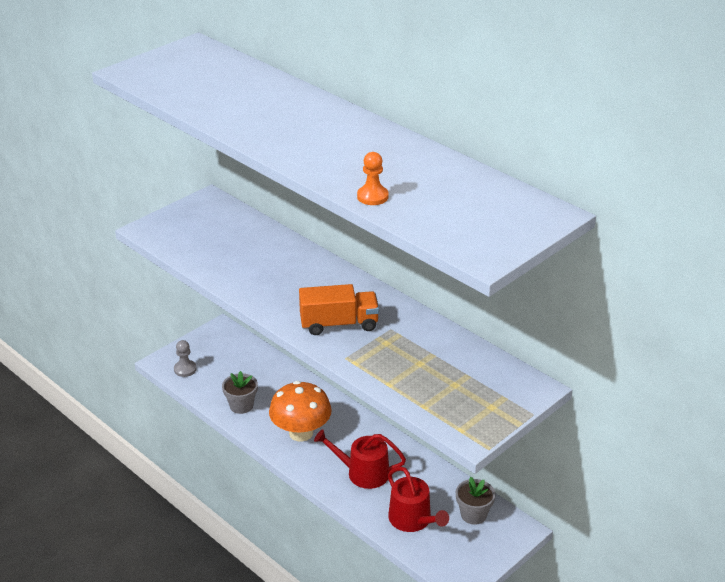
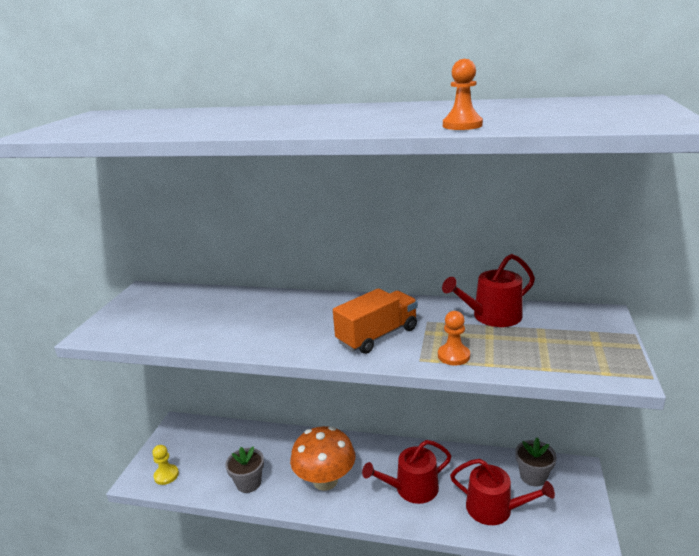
camera: 30 degrees left, 10 degrees down
(185, 369) = (166, 475): grey pawn -> yellow pawn
(372, 366) = (453, 356): none -> orange pawn
(445, 348) = (492, 316): none -> red watering can

